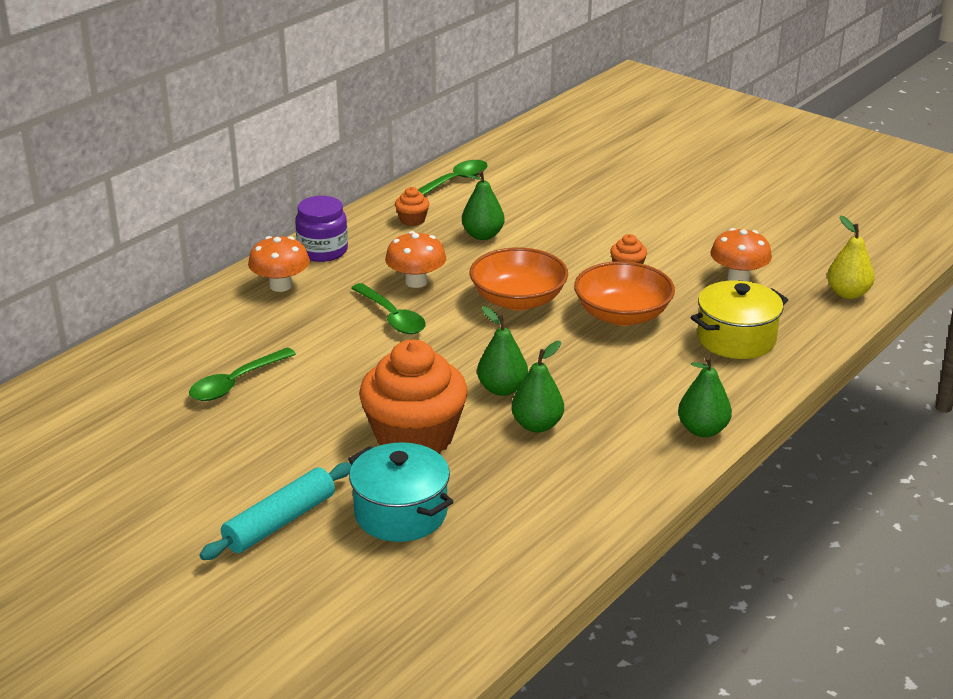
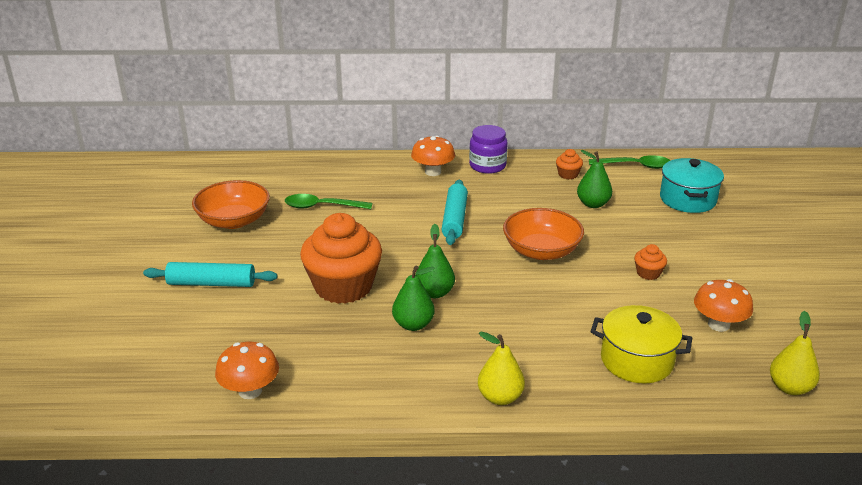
camera: 50 degrees right, 0 degrees up
(392, 317) = (455, 219): green spoon -> turquoise rolling pin
(401, 513) = (263, 319): turquoise pot -> turquoise pot (688, 199)
(416, 282) = (504, 208): orange mushroom -> orange mushroom (250, 391)
(622, 315) = (588, 298): orange bowl -> orange bowl (234, 220)
(702, 430) = (500, 397): green pear -> yellow pear

